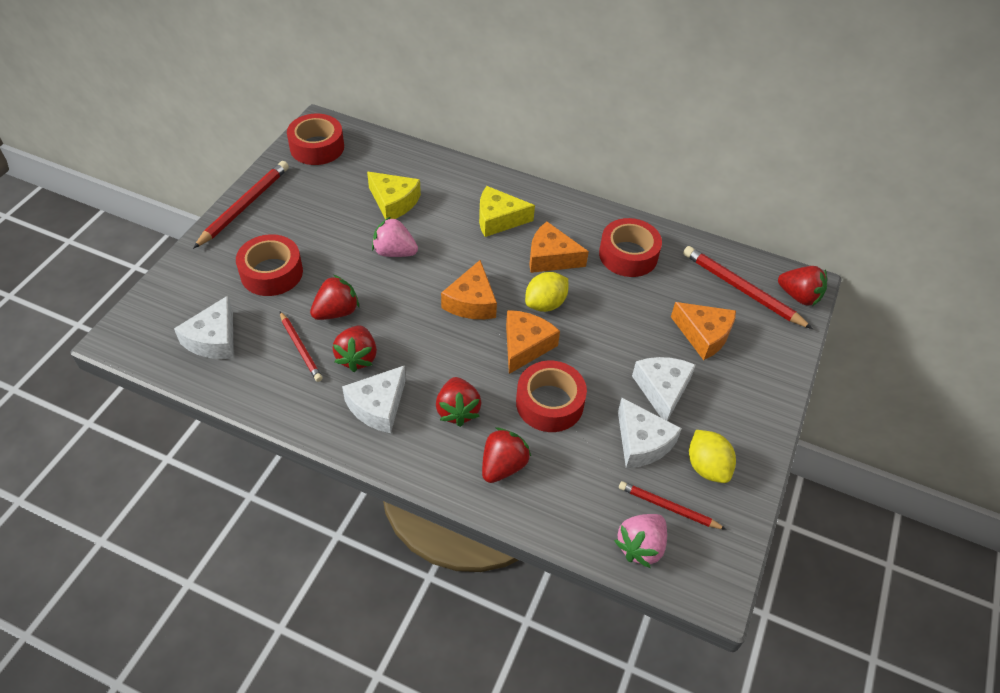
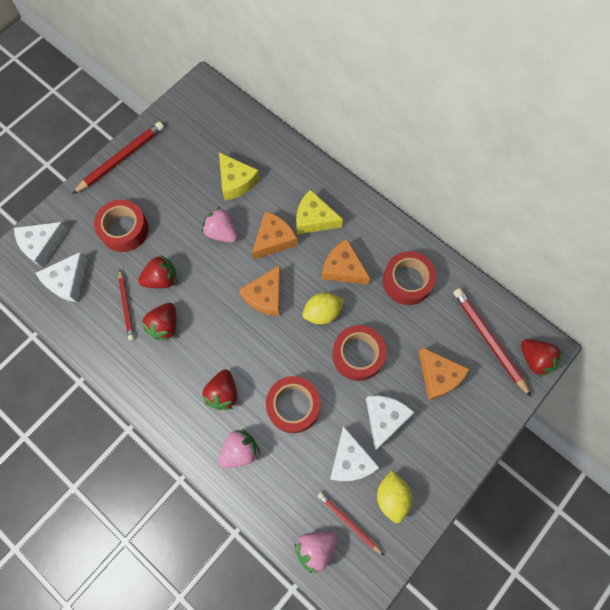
camera: 20 degrees right, 20 degrees up
(317, 147) = (192, 110): red tape -> red tape (358, 355)
(378, 406) = (167, 373): white cheese -> white cheese (42, 245)
(503, 466) = (240, 451): red strawberry -> pink strawberry
(525, 346) = (293, 348): orange cheese -> orange cheese (273, 239)

